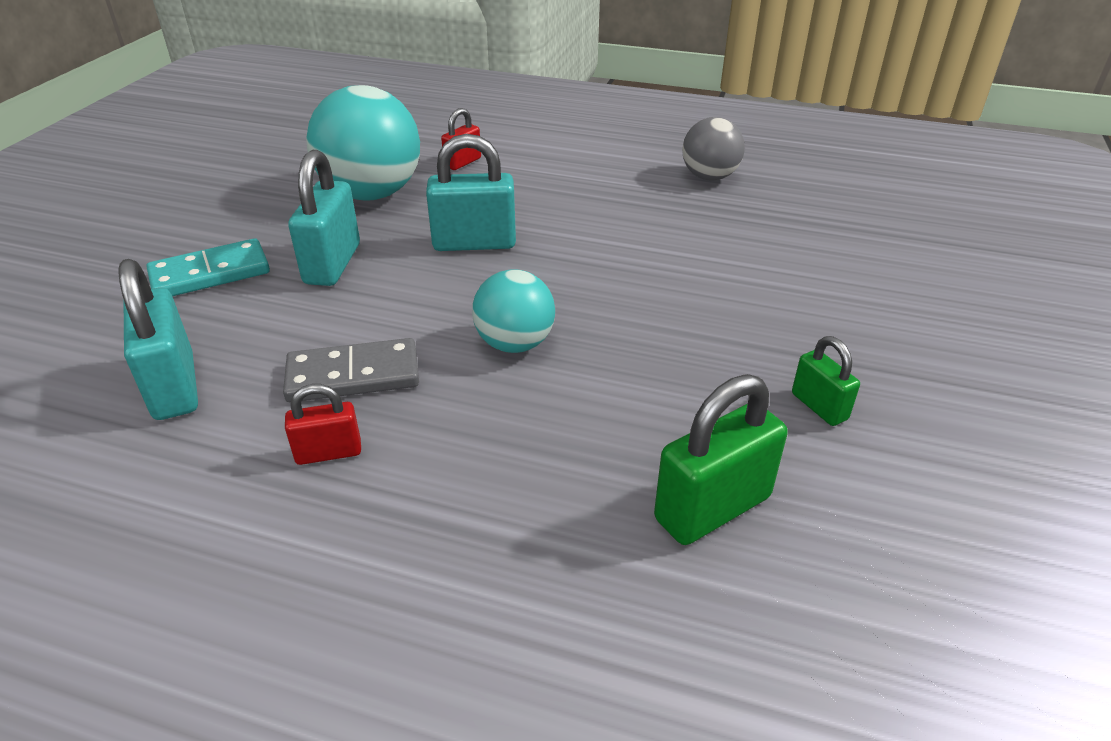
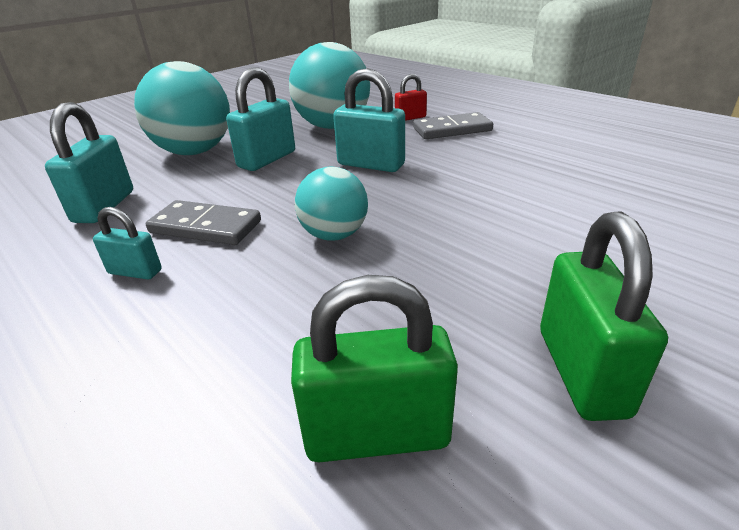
camera: 30 degrees right, 5 degrees down
(210, 274) = (194, 152): turquoise domino -> turquoise ball
(328, 452) = (135, 272): red padlock -> turquoise padlock
(528, 173) = (452, 130): none -> grey domino
(709, 177) = (606, 153): grey ball -> none
(819, 406) = (581, 371): green padlock -> green padlock, size x1.75

